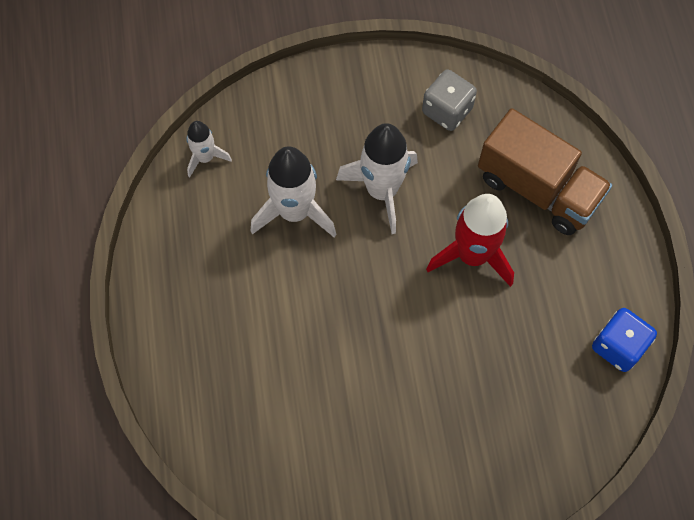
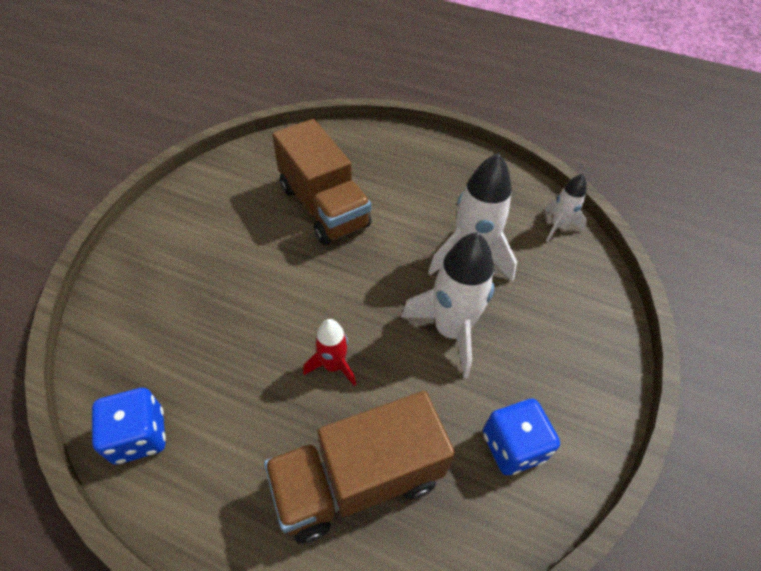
camera: 120 degrees right, 15 degrees down
(316, 374) = (323, 207): none -> brown truck
(447, 111) = (513, 446): grey dice -> blue dice
(472, 255) = (333, 366): red rocket -> red rocket, size x0.56

